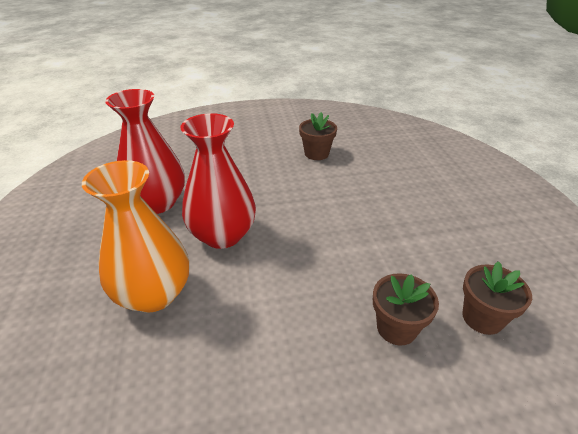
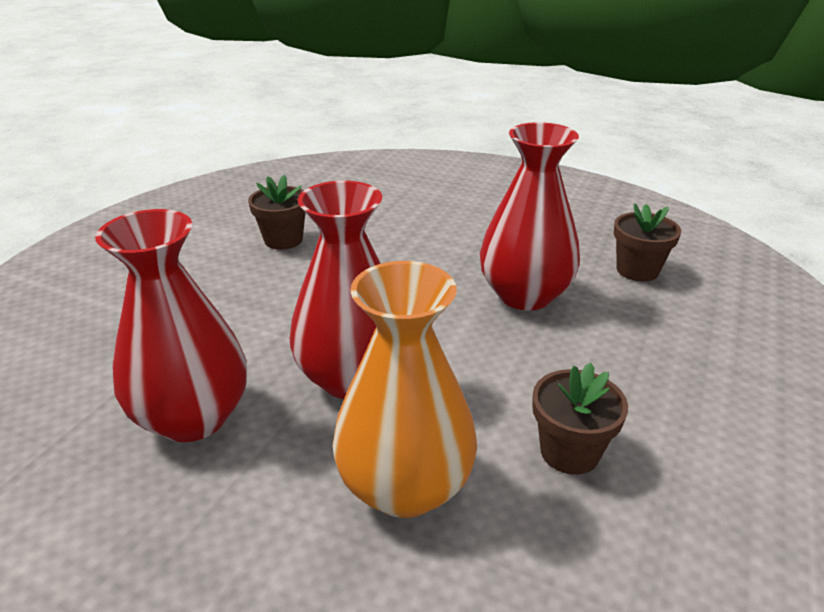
camera: 55 degrees left, 5 degrees down
(372, 268) = (524, 295): none -> red vase
(396, 328) = (615, 319): brown flower pot -> brown flower pot (569, 452)

